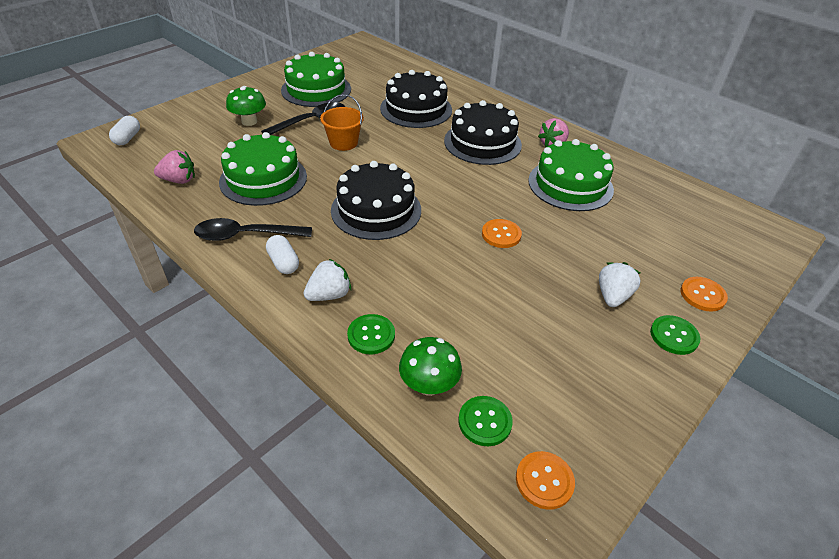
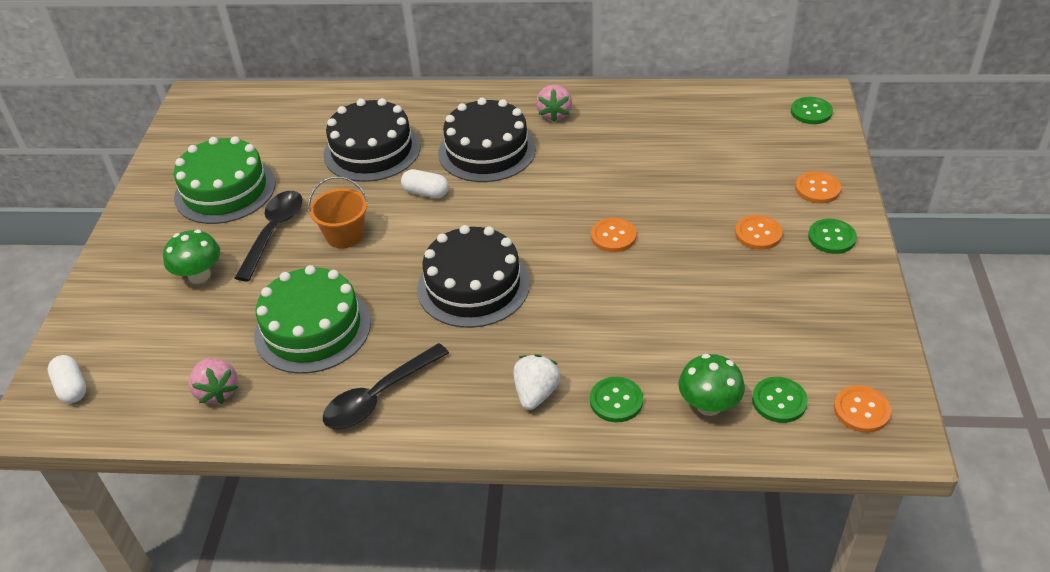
camera: 35 degrees left, 0 degrees up
(179, 180) = (217, 391): pink strawberry -> pink strawberry turned 105 degrees clockwise
(283, 262) = (454, 395): white capsule -> white capsule (426, 193)
(570, 185) = (616, 149): green cake -> none
(613, 296) = (758, 234): white strawberry -> orange button
(760, 241) = (811, 112): none -> green button

